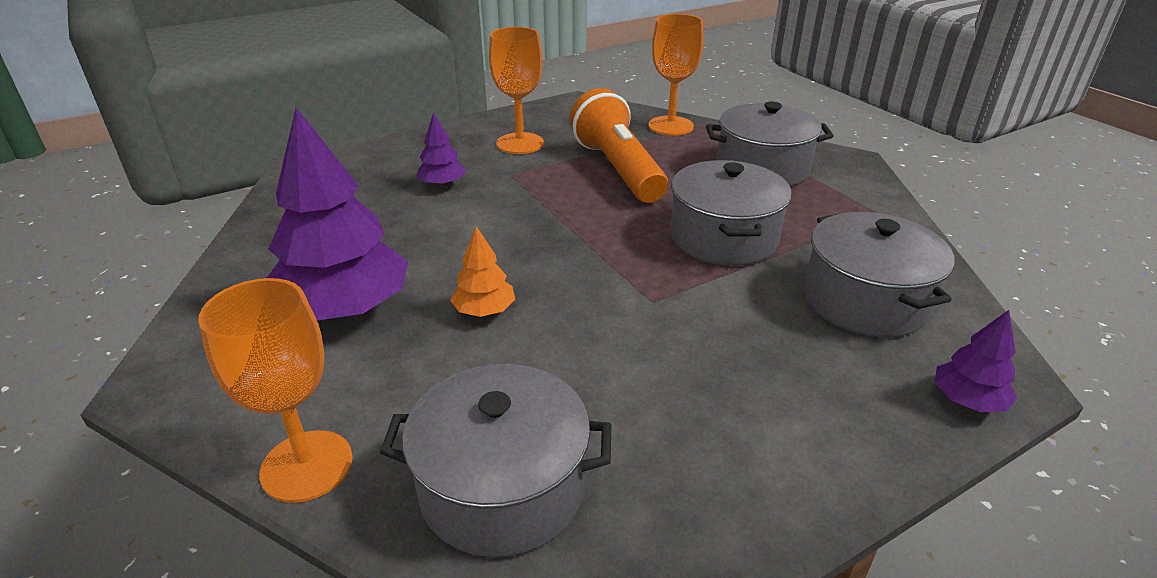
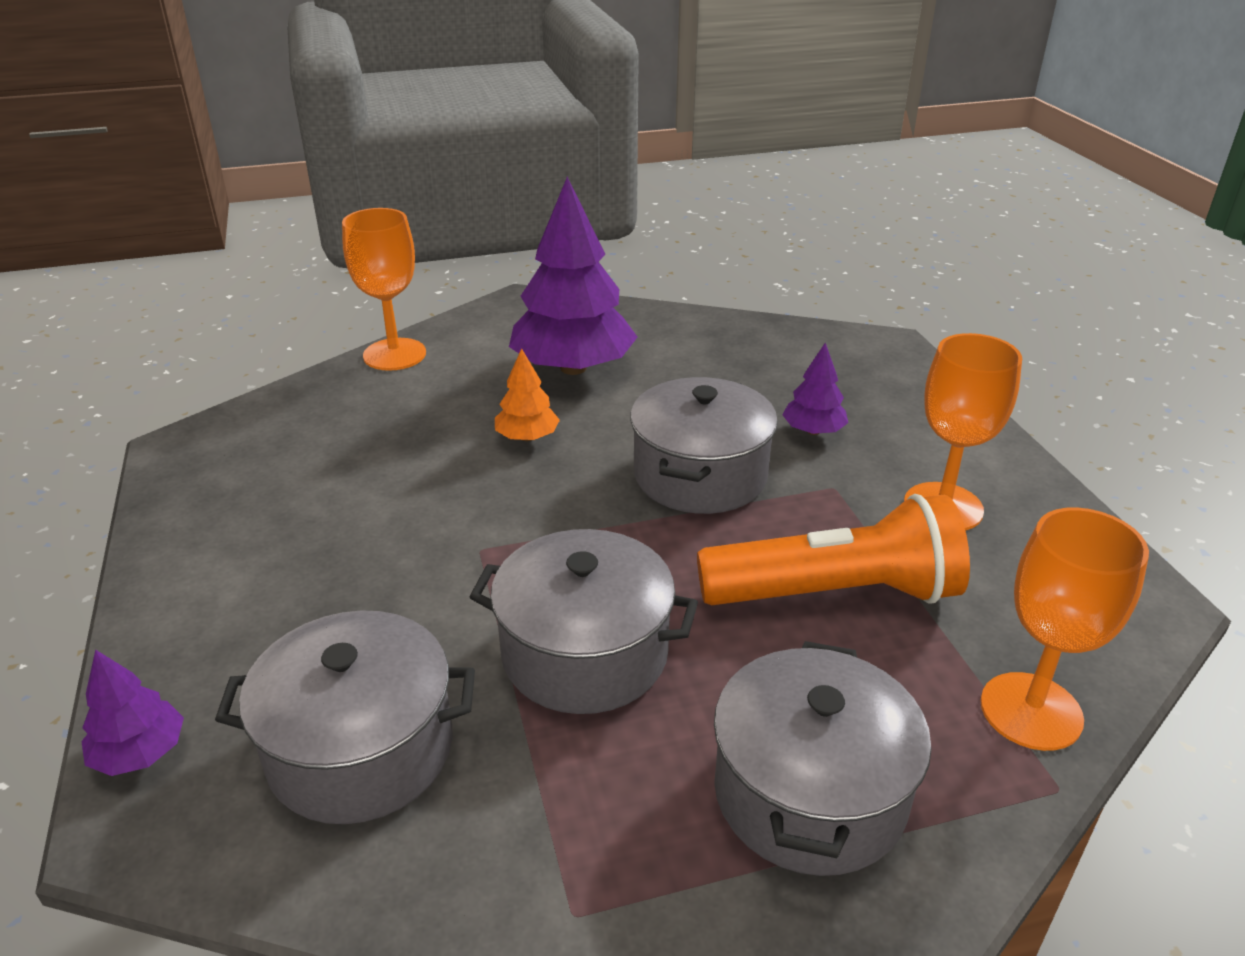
camera: 105 degrees right, 0 degrees up
(502, 487) = (308, 426): grey pot -> grey pot (700, 475)

